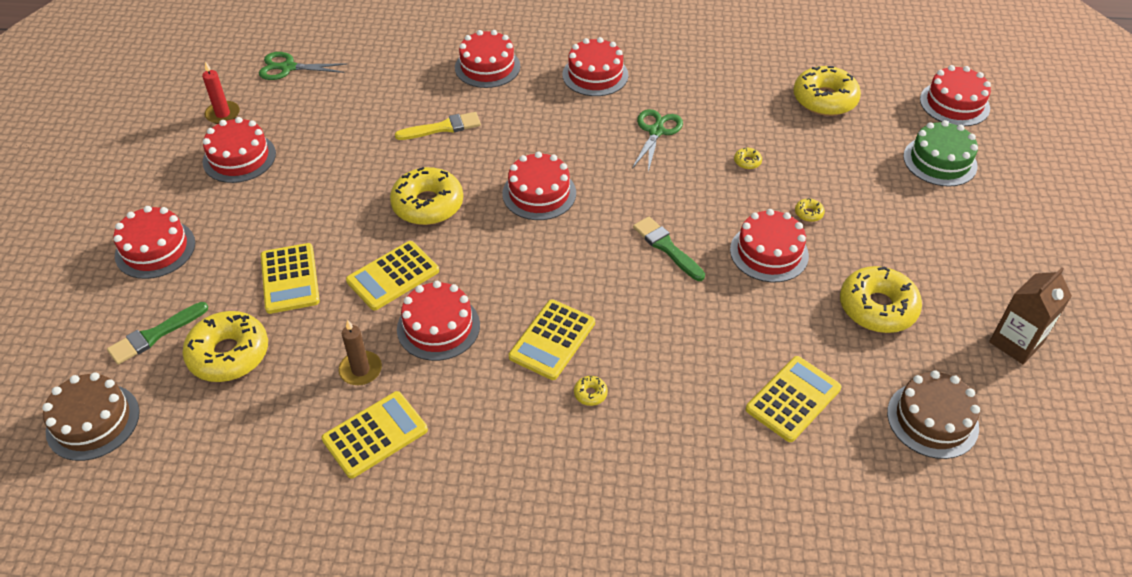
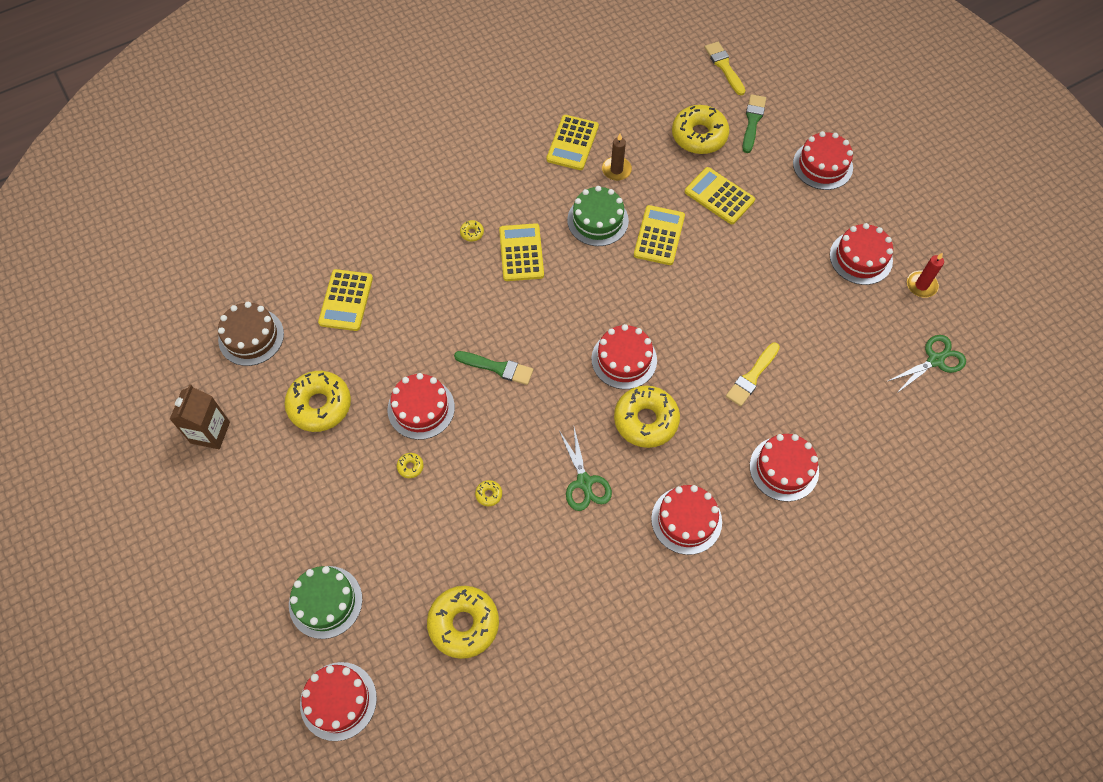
camera: 145 degrees right, 15 degrees up
(93, 421) = (724, 67): brown cake -> yellow brush
(428, 204) = (692, 301): yellow donut -> yellow donut (646, 420)
(438, 327) = (597, 220): red cake -> green cake

